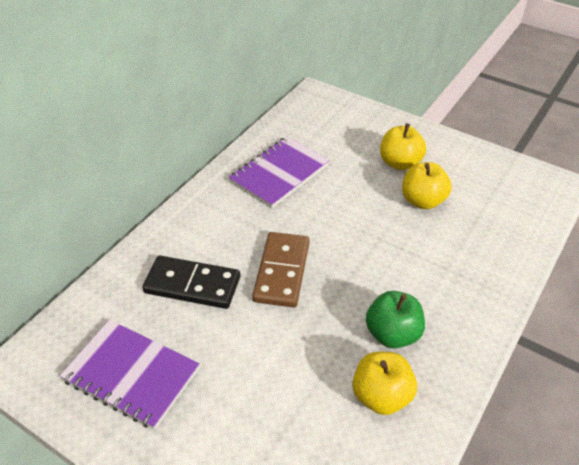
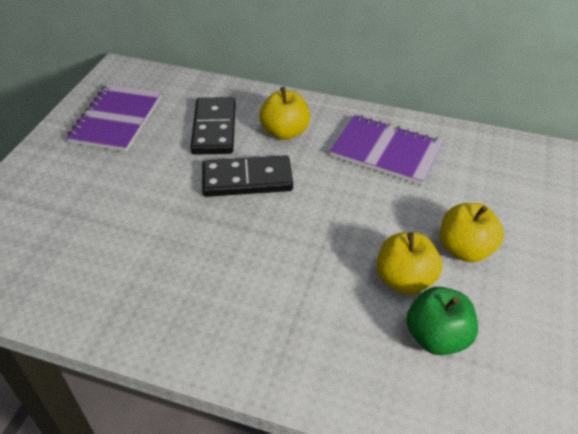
camera: 75 degrees right, 0 degrees up
(282, 271) = (247, 180): brown domino -> black domino
(381, 396) = (110, 275): yellow apple -> yellow apple (285, 132)
(392, 334) = (187, 274): green apple -> green apple (437, 337)

